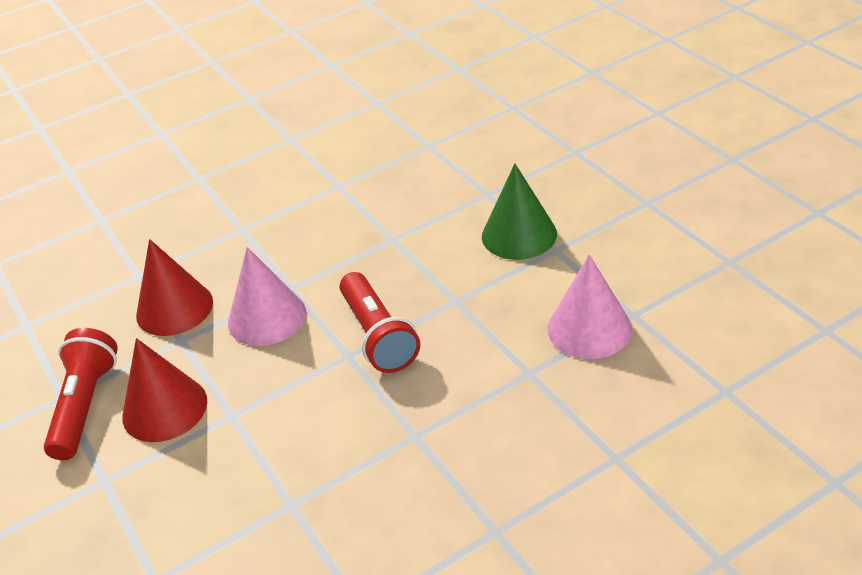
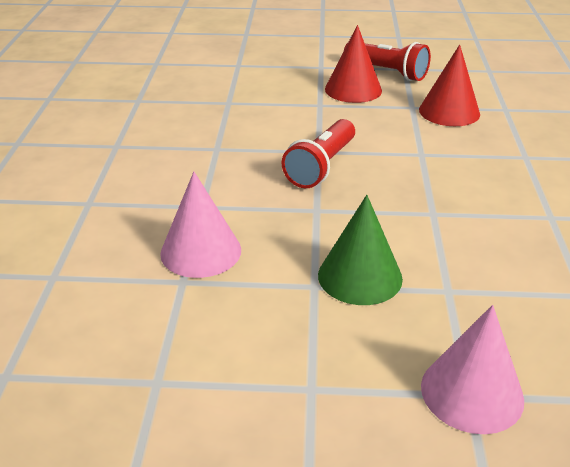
camera: 120 degrees right, 5 degrees down
(267, 317) = (397, 136): pink cone -> pink cone (472, 392)
(378, 336) = (321, 166): red flashlight -> red flashlight turned 75 degrees counterclockwise

